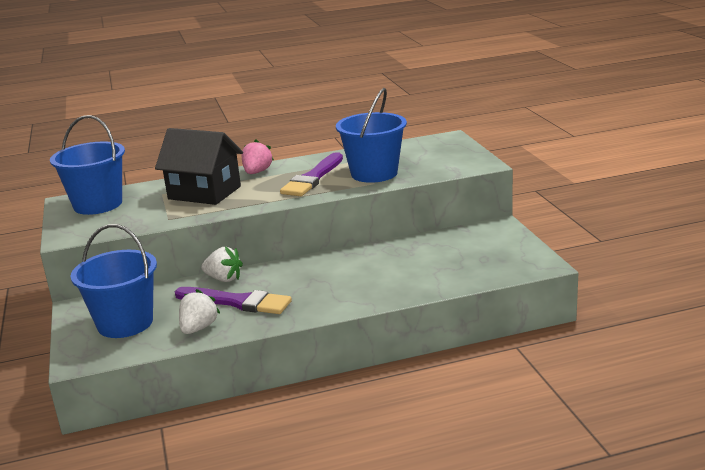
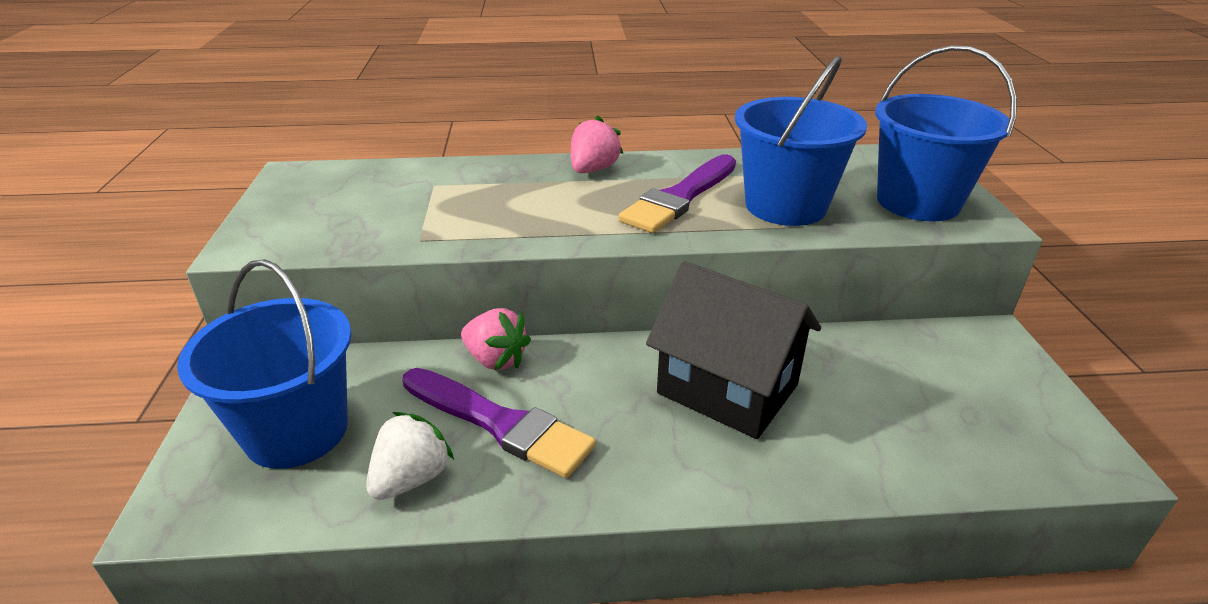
camera: 10 degrees right, 10 degrees up
(98, 204) = (330, 189): blue bucket -> blue bucket (918, 202)
(204, 193) = (498, 195): black house -> black house (727, 389)
(224, 279) = (496, 359): white strawberry -> pink strawberry

